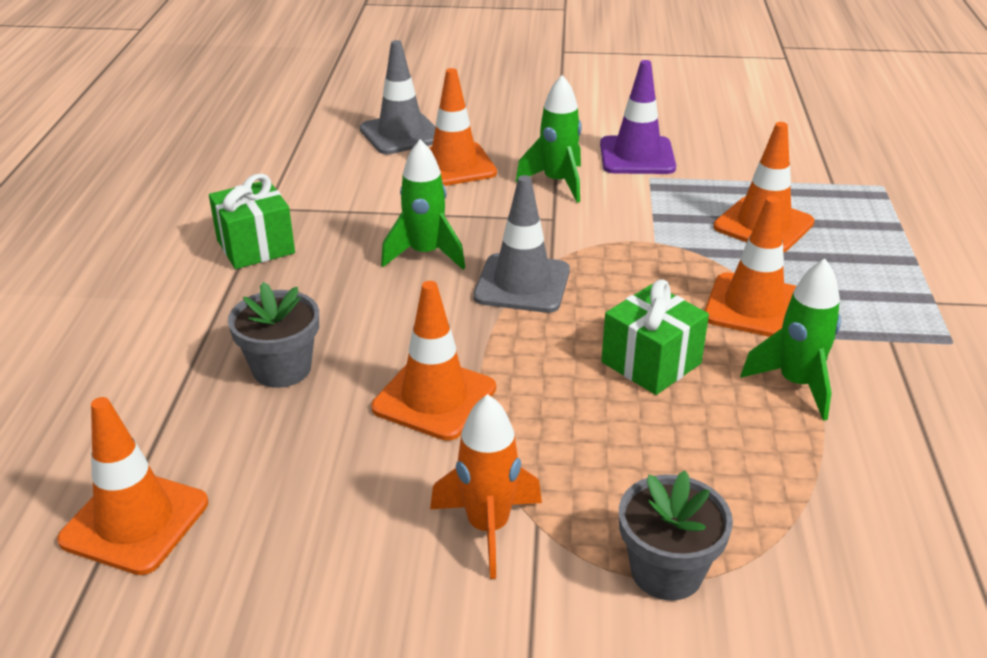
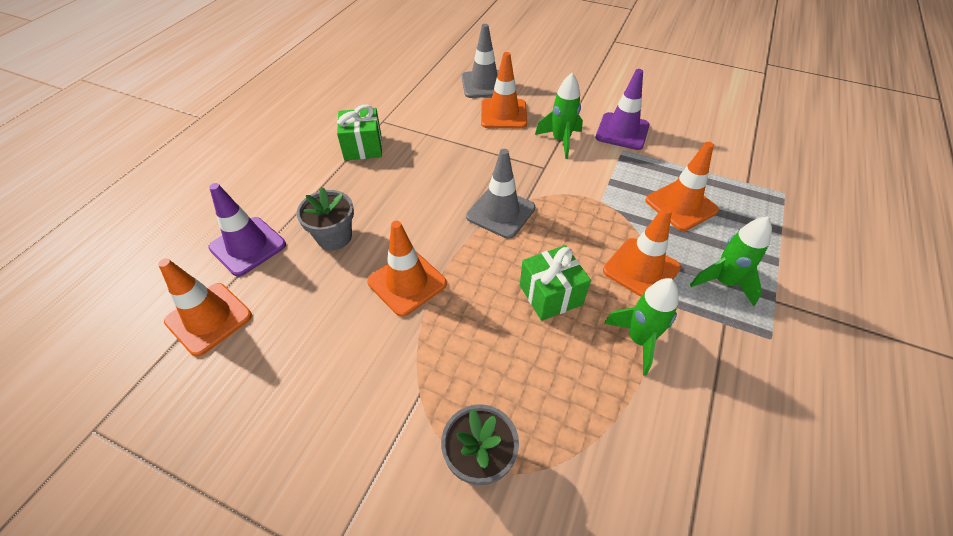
camera: 20 degrees right, 15 degrees up
(141, 413) = (248, 246): none -> purple traffic cone
(425, 254) = (454, 176): green rocket -> green rocket (723, 282)
(488, 527) = (390, 388): orange rocket -> none

